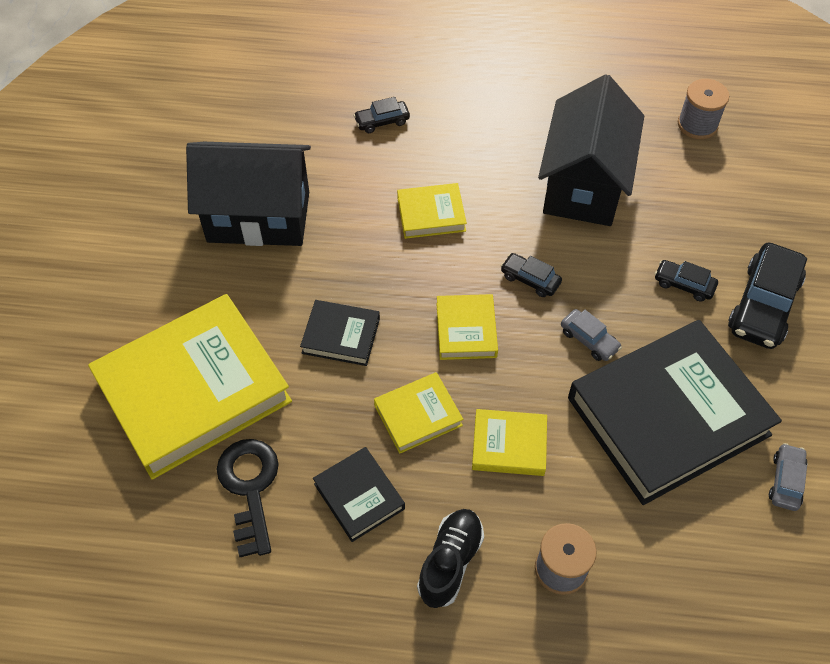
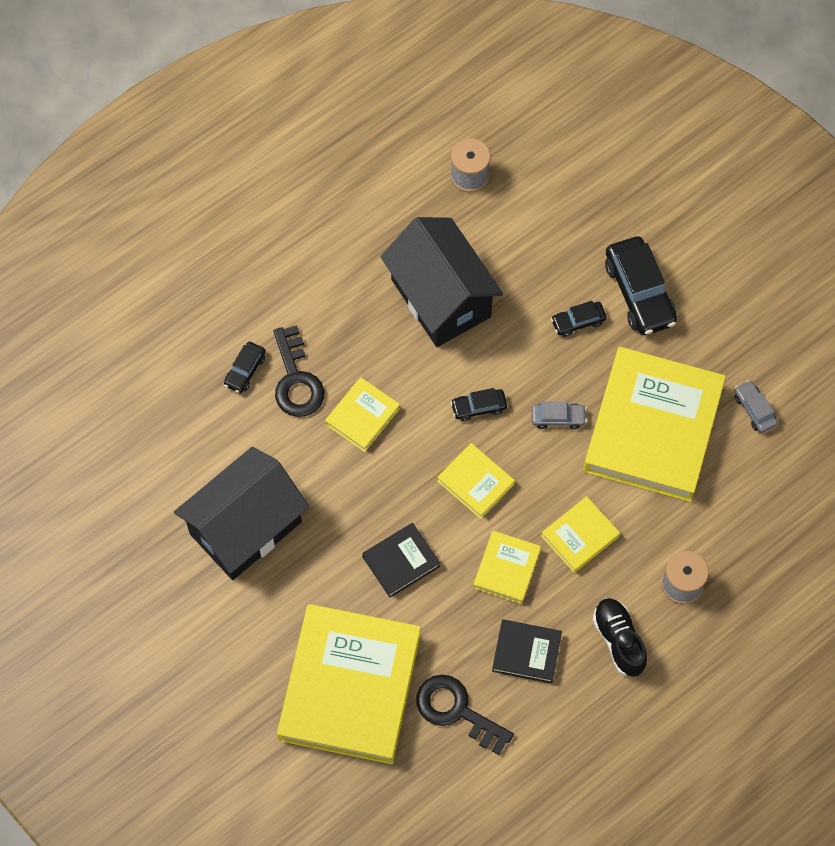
camera: 45 degrees left, 10 degrees up
(411, 154) = (296, 380): none -> black key
(668, 416) = (653, 428): black book -> yellow book

